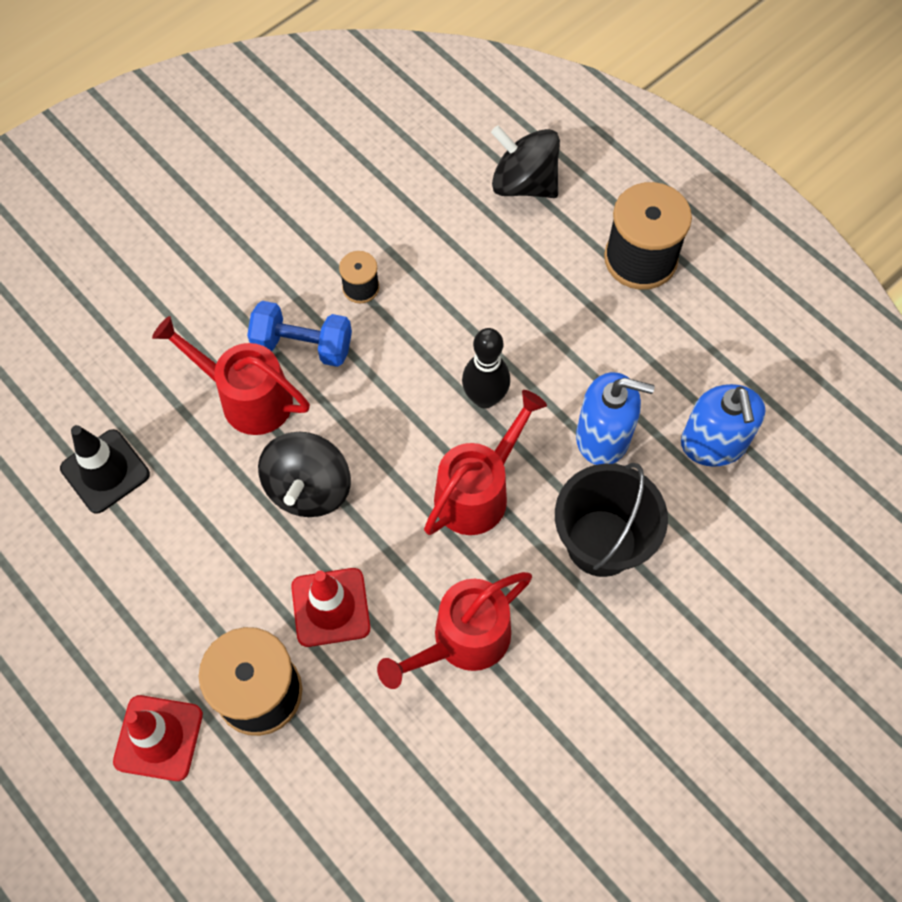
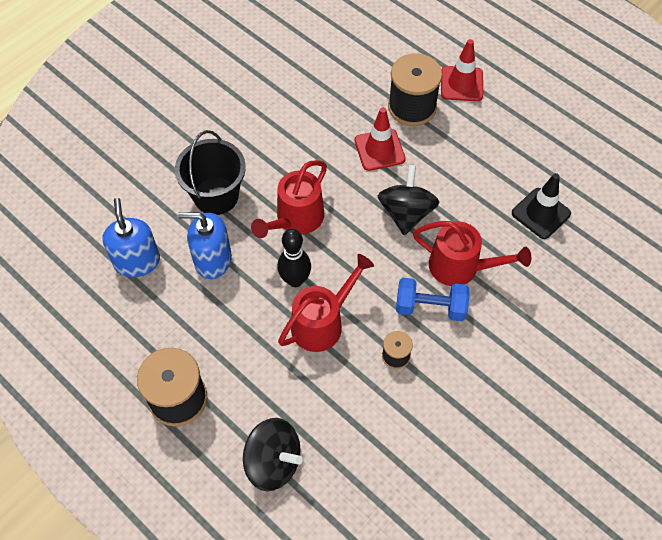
camera: 175 degrees right, 5 degrees down
(462, 641) = (299, 139): red watering can -> red watering can (323, 322)

